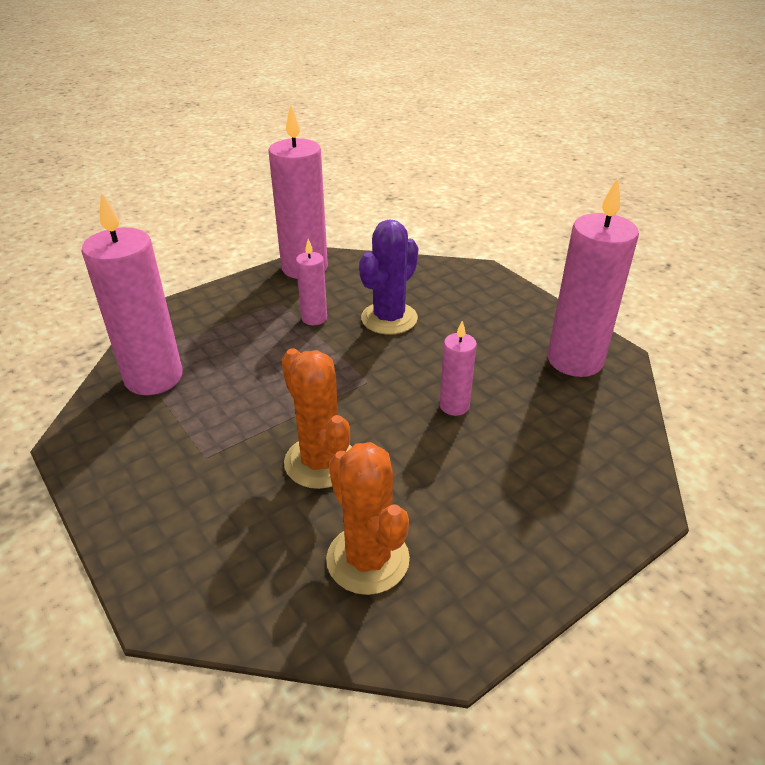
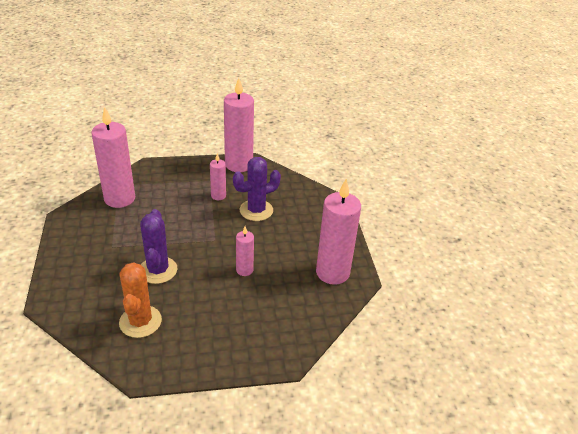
camera: 25 degrees right, 0 degrees up
(320, 462) = (158, 270): orange cactus -> purple cactus

